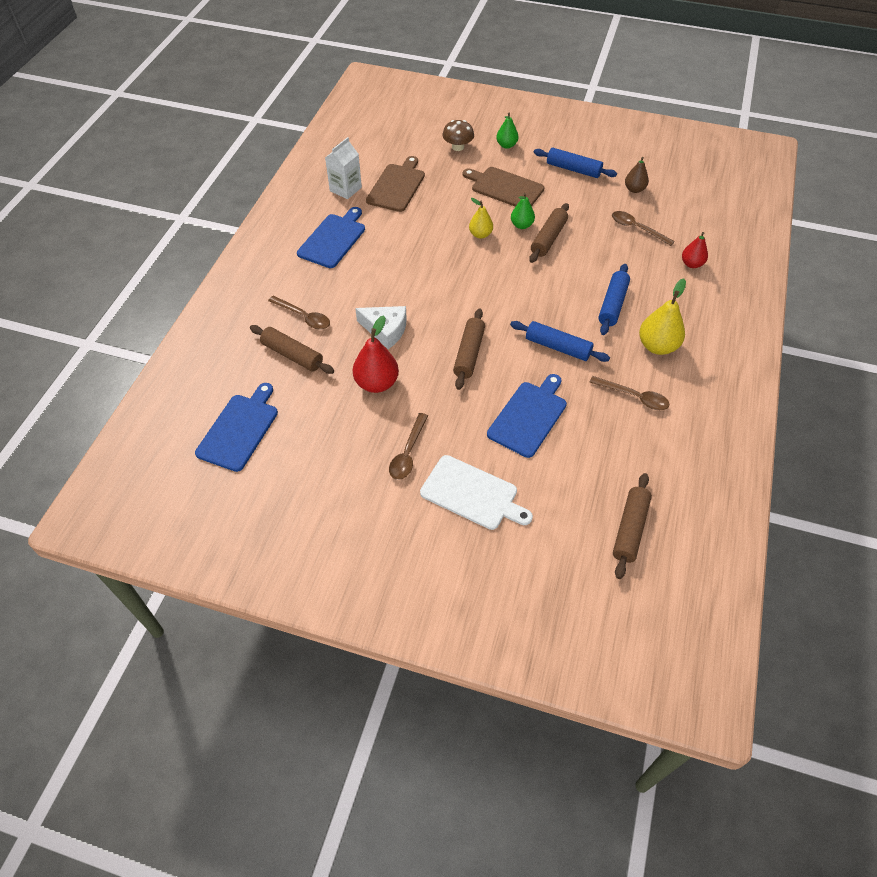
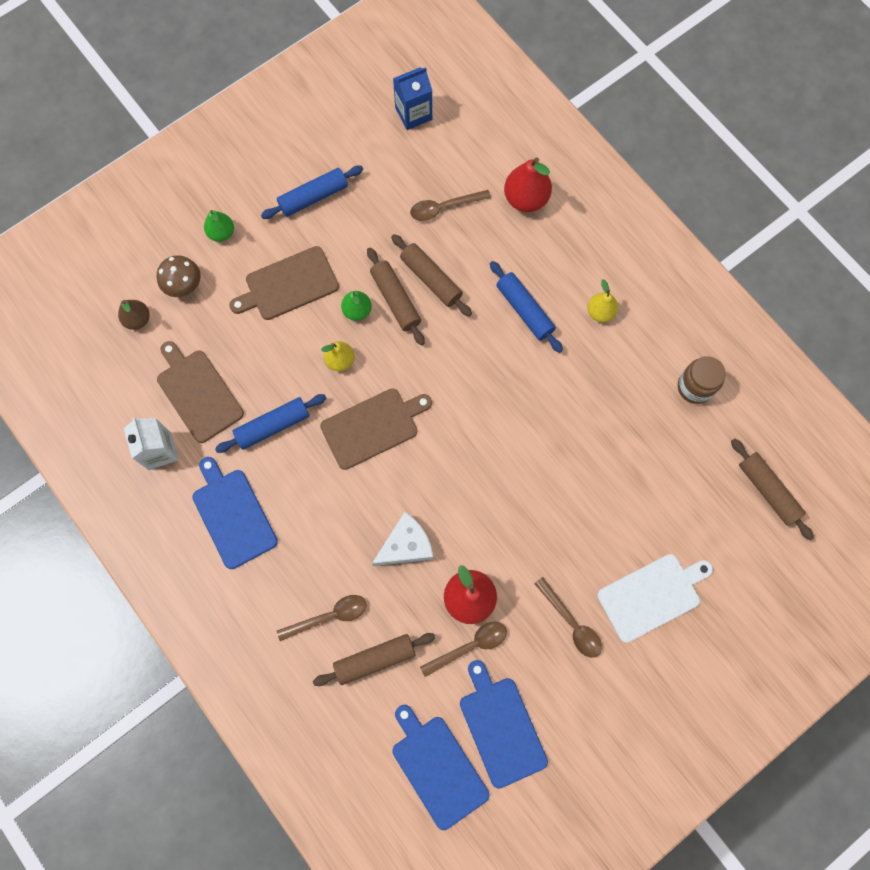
camera: 55 degrees left, 20 degrees up
(451, 272) = (373, 427): none -> brown cutting board
(469, 354) = (492, 487): brown rolling pin -> brown rolling pin (431, 279)
(528, 416) = (602, 486): blue cutting board -> blue cutting board (501, 727)
(558, 347) = (541, 399): blue rolling pin -> blue rolling pin (272, 426)
(634, 189) = (388, 164): brown pear -> brown pear (138, 319)
(634, 397) = (641, 379): brown spoon -> brown spoon (470, 646)
(657, 346) = (600, 312): yellow pear -> yellow pear, size x0.62
(663, 433) = (695, 387): none -> brown jar
(681, 183) = (413, 114): none -> blue carton
(691, 264) = (525, 199): red pear -> red pear, size x1.61

